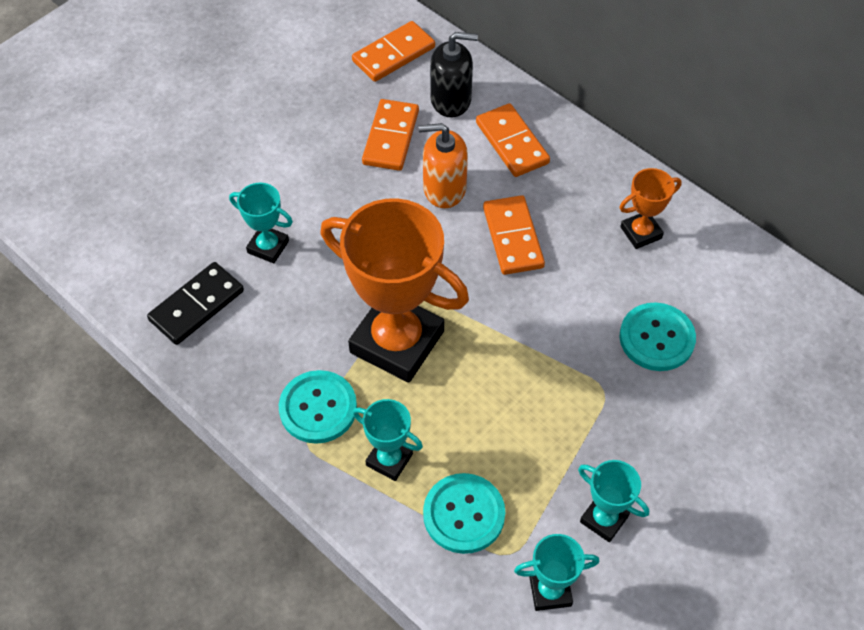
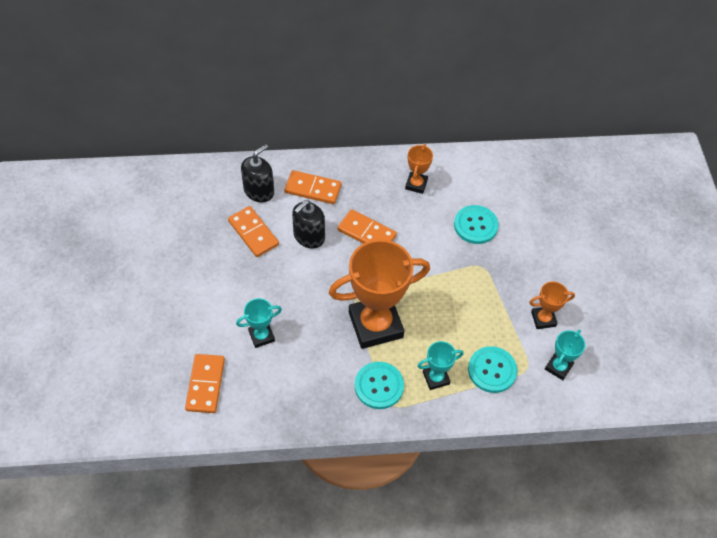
camera: 50 degrees left, 0 degrees up
(197, 306) = (263, 394): black domino -> none
(393, 54) = (202, 190): orange domino -> orange domino (205, 384)
(444, 188) = (309, 236): orange soap dispenser -> black soap dispenser
(604, 519) = (543, 319): turquoise trophy -> orange trophy

